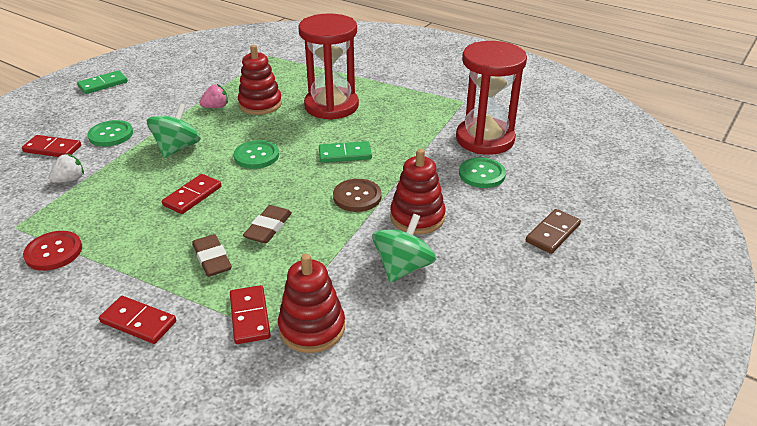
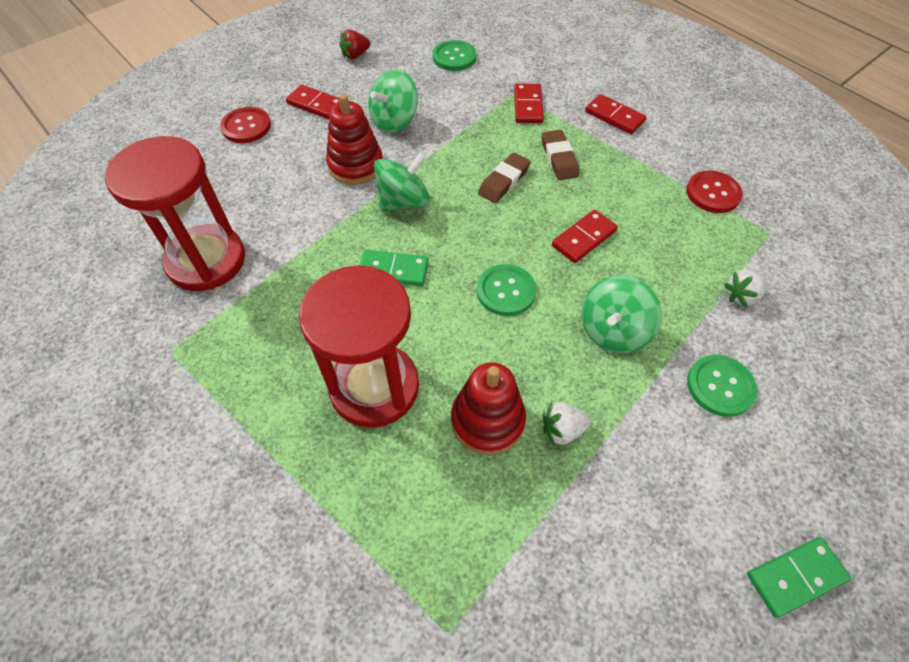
camera: 165 degrees left, 20 degrees up
(52, 149) = (796, 369): red domino -> red domino (316, 105)
(216, 107) = (562, 430): pink strawberry -> white strawberry
(312, 328) = (482, 90): red stacking toy -> none
(357, 197) = (404, 201): brown button -> green spinning top
(482, 174) = (254, 205): green button -> green button (454, 57)
(506, 351) = (355, 55): none -> red strawberry
(553, 233) = (246, 127): brown domino -> red button

